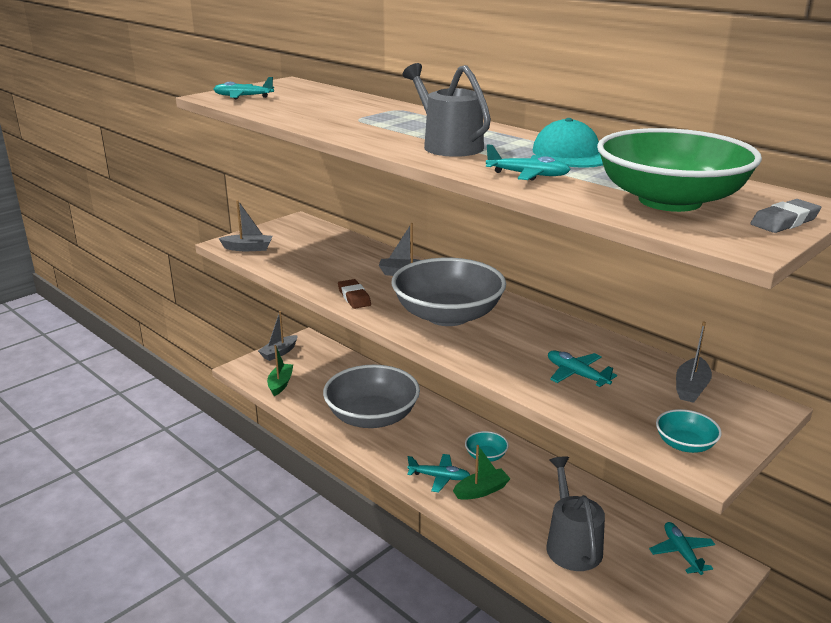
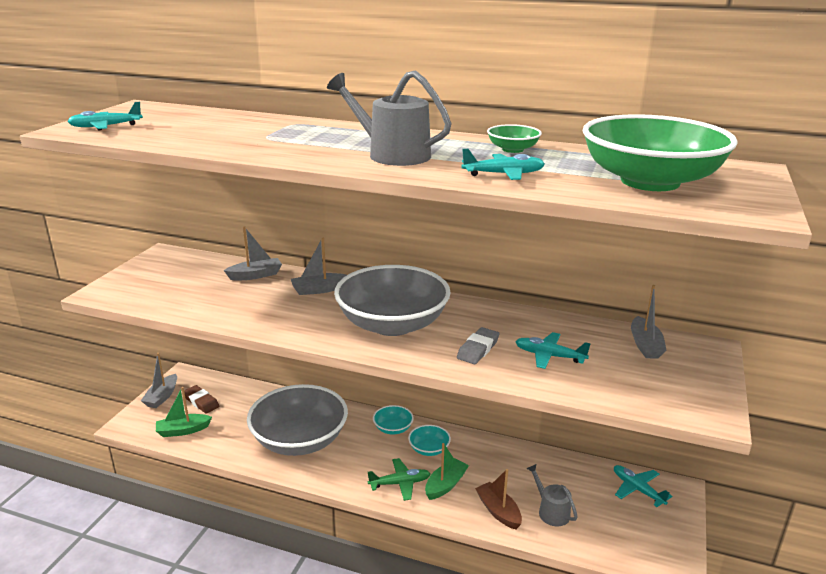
camera: 25 degrees left, 0 degrees up
(248, 248) = (129, 294): grey boat -> grey boat (255, 275)
(280, 384) = (183, 430): green boat -> green boat turned 90 degrees counterclockwise
(354, 297) = (286, 325): brown eraser -> brown eraser (201, 402)
(439, 477) = (400, 483): turquoise plane -> green plane
(518, 528) = (498, 511): none -> brown boat
(571, 154) = (513, 149): turquoise cap -> green bowl
(572, 544) = (551, 511): grey watering can -> grey watering can, size x0.59
(685, 444) = (683, 399): turquoise bowl -> turquoise bowl (393, 428)
(784, 221) = (755, 186): grey eraser -> grey eraser (478, 349)

